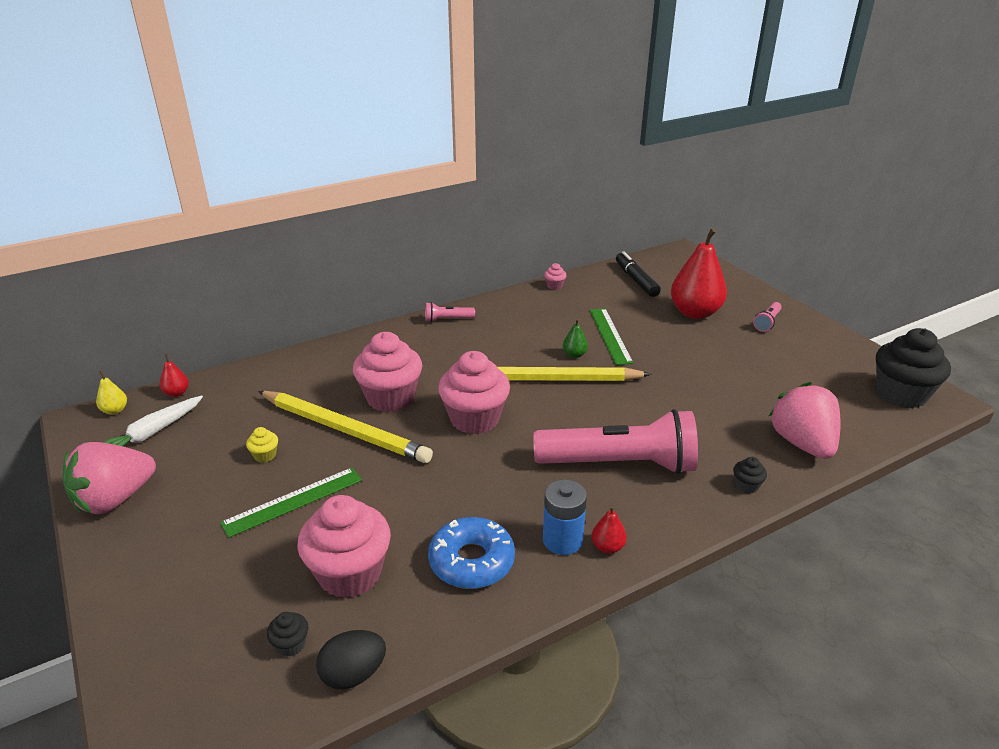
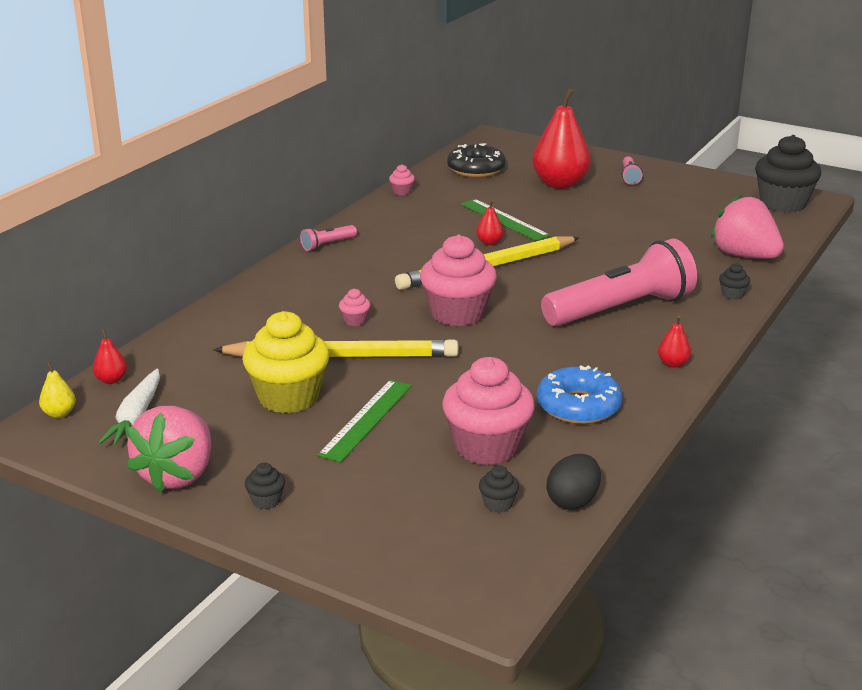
camera: 30 degrees left, 5 degrees down
(138, 553) = (266, 501): none -> black cupcake
(265, 455) = (288, 397): yellow cupcake -> yellow cupcake, size x2.42
(390, 398) = (355, 321): pink cupcake -> pink cupcake, size x0.41
(562, 540) = (634, 370): blue battery -> none
(574, 355) = (489, 242): green pear -> red pear
(636, 280) = (476, 169): black marker -> black donut

